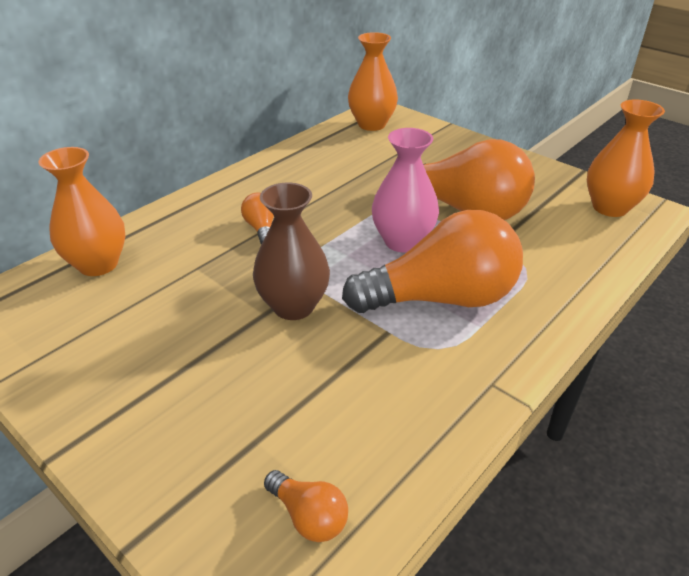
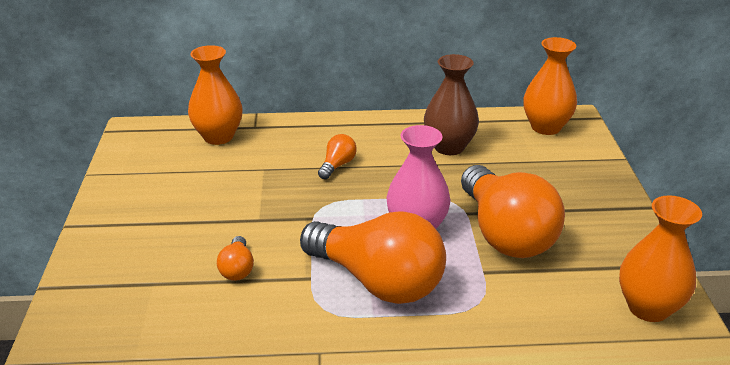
camera: 45 degrees right, 5 degrees down
(293, 306) = (281, 226): brown vase -> brown vase (449, 147)
(309, 516) = (122, 336): orange light bulb -> orange light bulb (237, 269)

